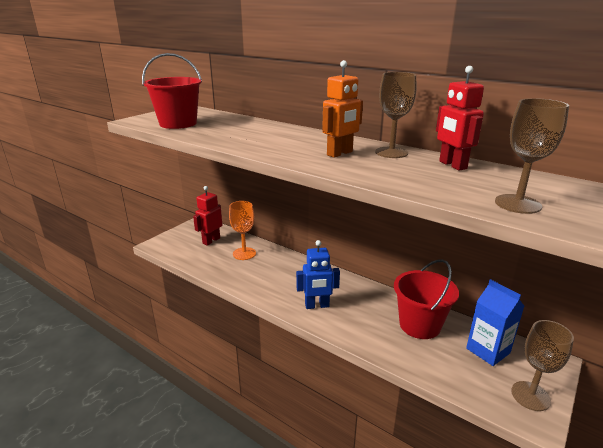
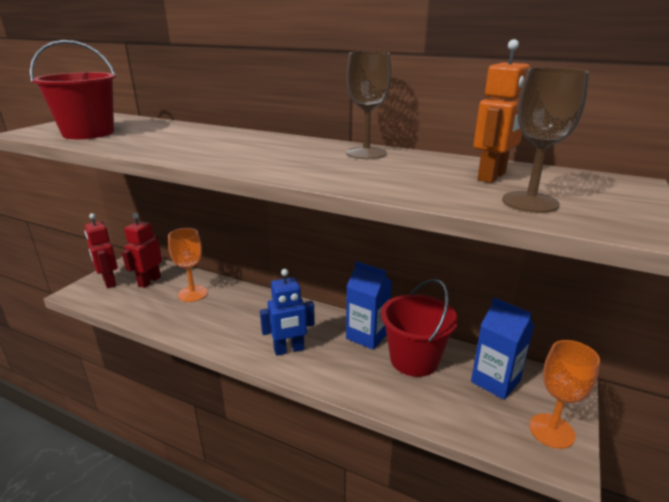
camera: 10 degrees left, 0 degrees up
(340, 153) = (303, 157): orange robot -> orange robot (492, 177)
(382, 301) = (367, 336): none -> blue carton
(452, 165) = (441, 163): red robot -> red robot (109, 282)
(530, 396) = (551, 431): brown goblet -> orange goblet

